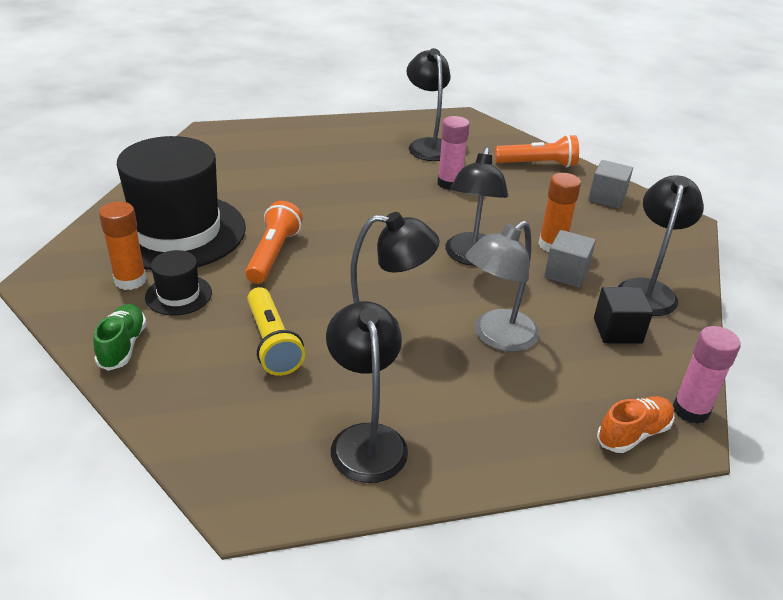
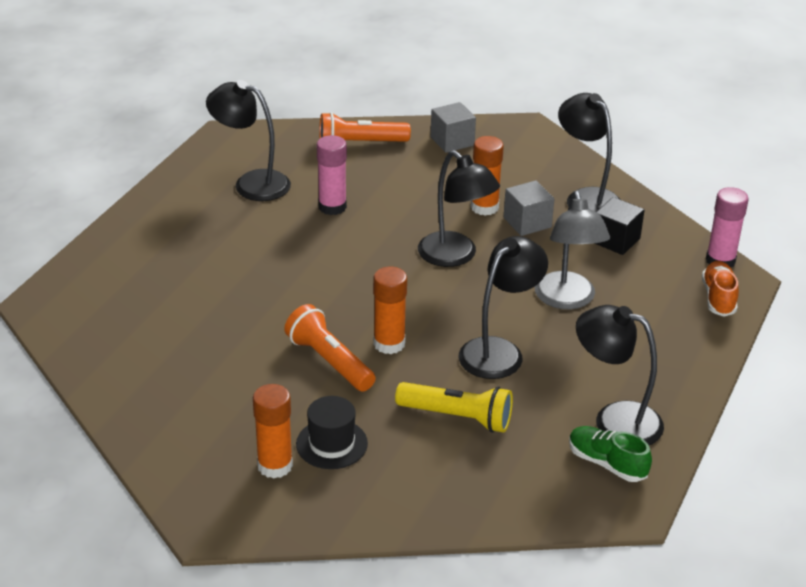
camera: 50 degrees left, 0 degrees up
(123, 346) = (374, 505): green shoe -> green shoe (606, 463)
(177, 232) = (222, 405): black hat -> none
(325, 271) = (389, 344): none -> orange glue stick
(537, 164) = (360, 144): orange flashlight -> orange flashlight turned 135 degrees counterclockwise

